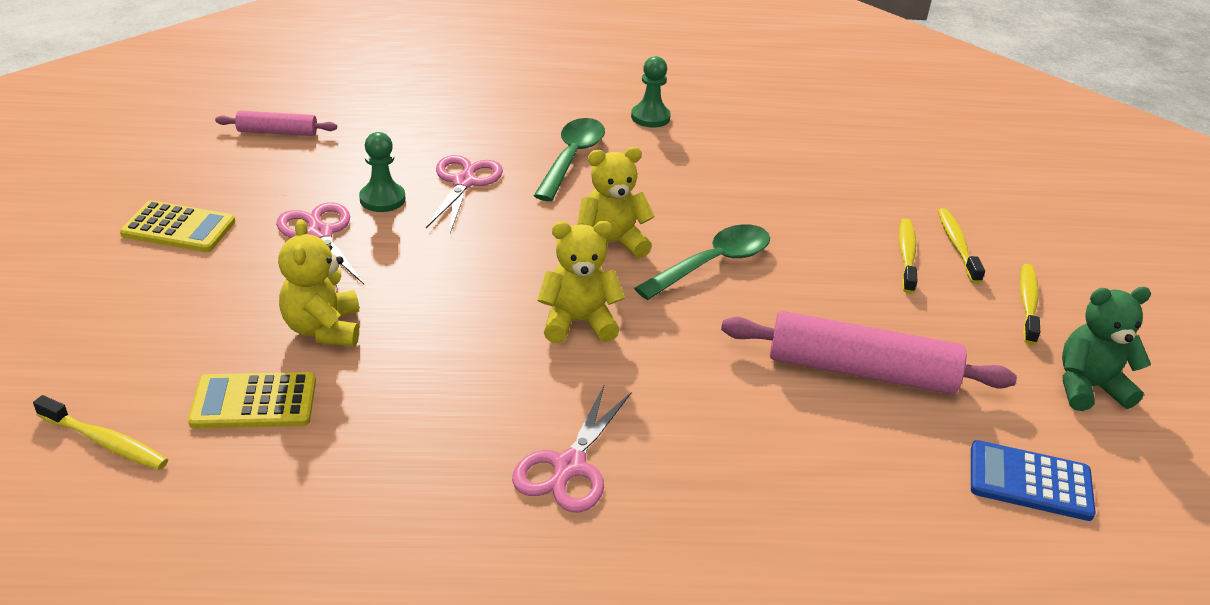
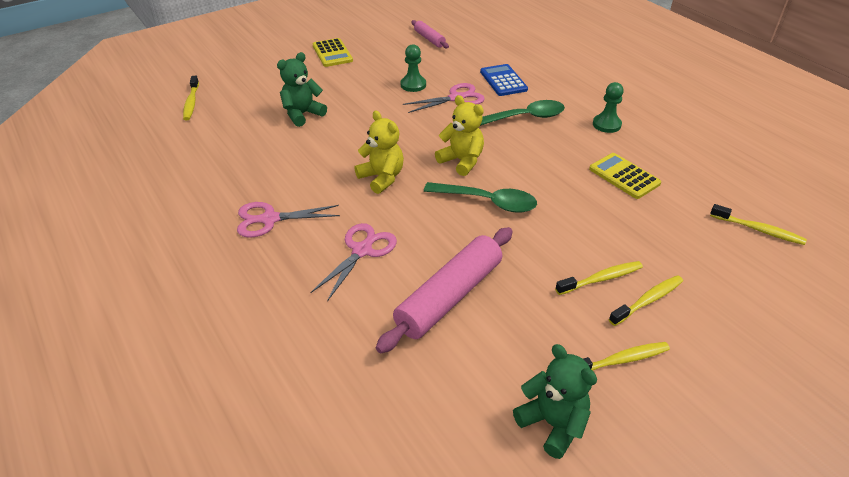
camera: 60 degrees right, 5 degrees up
(254, 402) = (241, 121): yellow calculator -> yellow calculator (624, 176)
(320, 234) = (367, 83): pink scissors -> pink scissors (362, 250)
(323, 329) = (302, 114): yellow teddy bear -> green teddy bear
(860, 370) = (449, 297): pink rolling pin -> pink rolling pin turned 60 degrees clockwise
(904, 135) = (758, 230): none -> yellow toothbrush
(1030, 481) = (413, 414): blue calculator -> blue calculator (503, 81)

